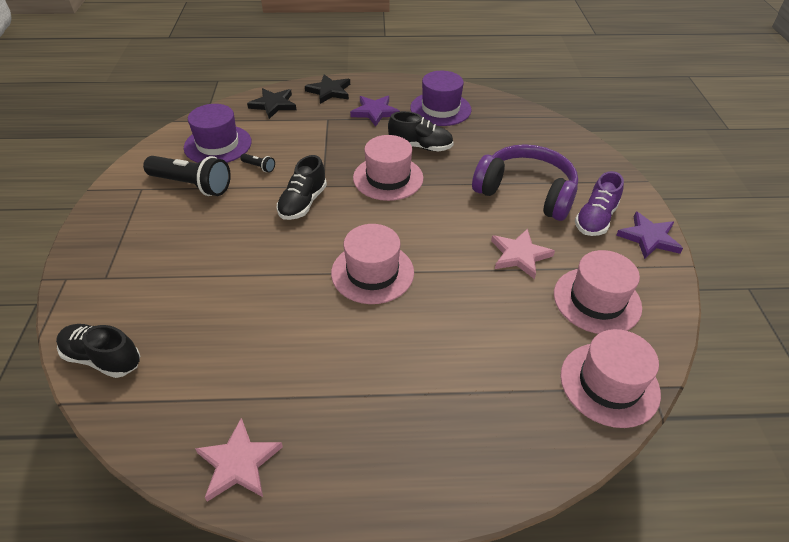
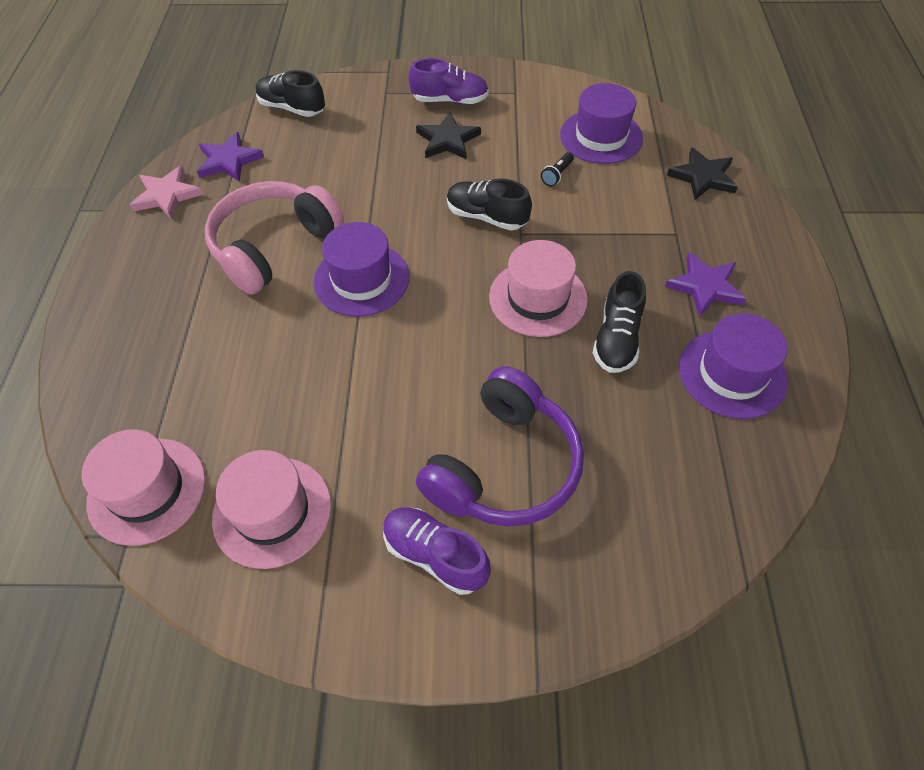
camera: 95 degrees right, 10 degrees up
(103, 358) = (292, 108): black shoe -> black shoe turned 90 degrees counterclockwise
(138, 229) = (450, 100): none -> purple shoe
(192, 185) = (521, 126): black flashlight -> none
(329, 91) = (755, 233): black star -> black star (447, 140)
(330, 341) = (273, 246): none -> pink headphones
(372, 272) = (361, 279): pink hat -> purple hat
(519, 255) = (369, 433): pink star -> none
(649, 238) = (384, 630): purple star -> purple star (229, 161)

